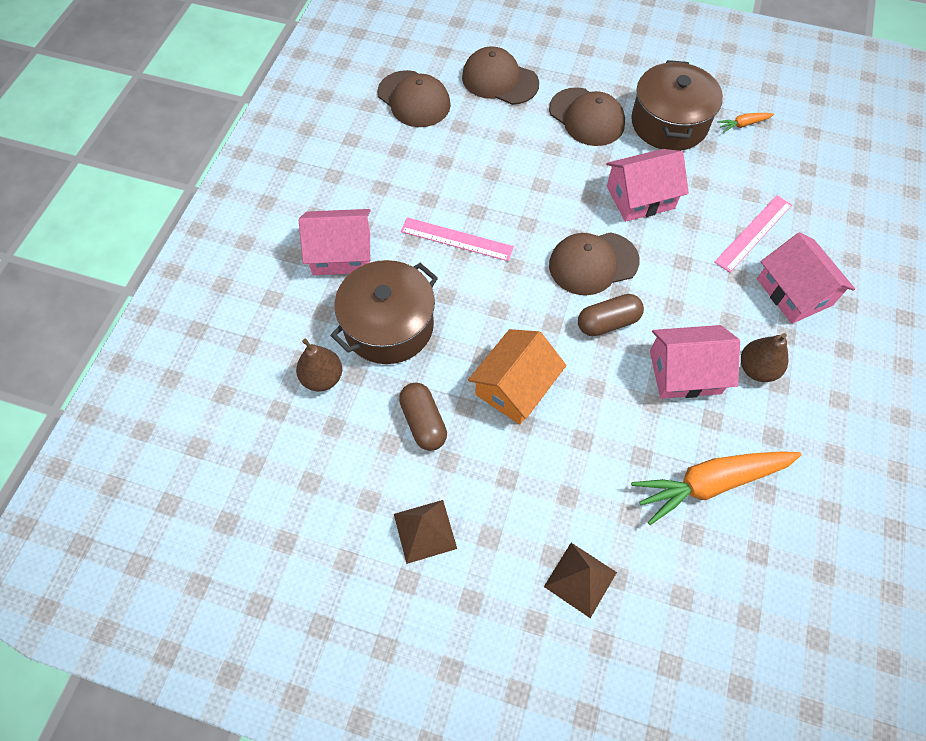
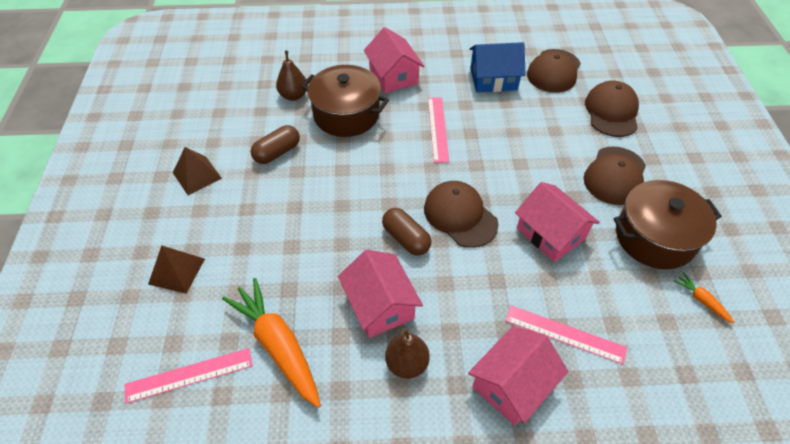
camera: 70 degrees right, 10 degrees down
(399, 157) = (493, 79): none -> blue house
(515, 387) = (323, 194): orange house -> none
(727, 583) = (189, 375): none -> pink ruler

